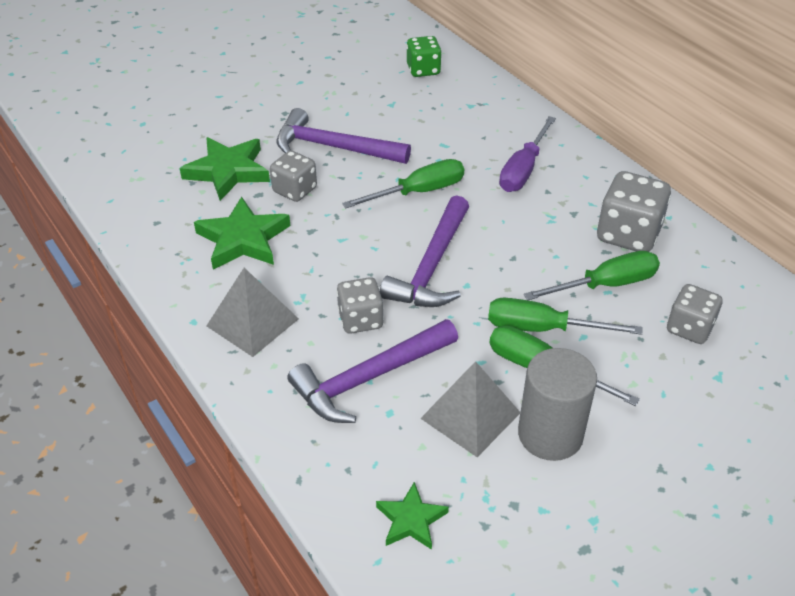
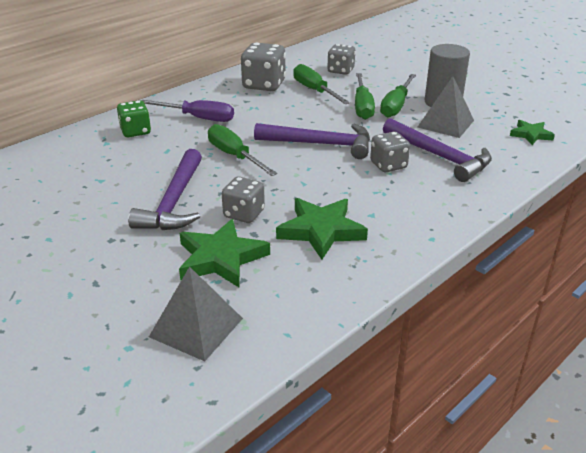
camera: 100 degrees left, 10 degrees down
(253, 322) = (416, 209): grey pyramid -> grey pyramid (196, 327)
(423, 70) = (41, 169): green dice -> green dice (135, 131)

